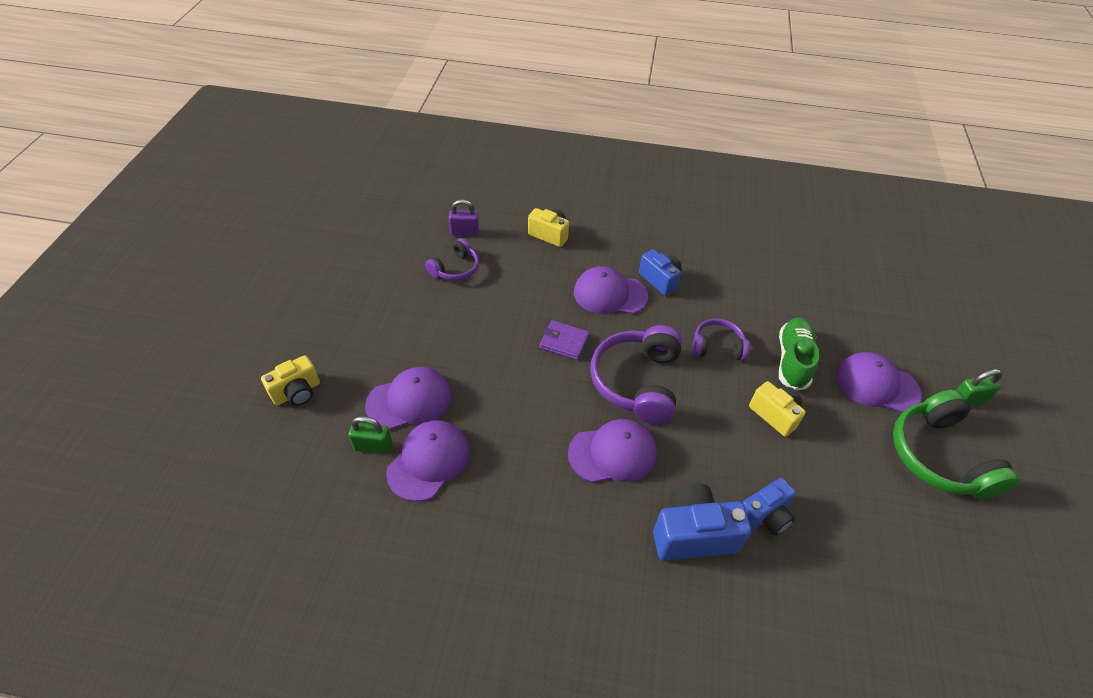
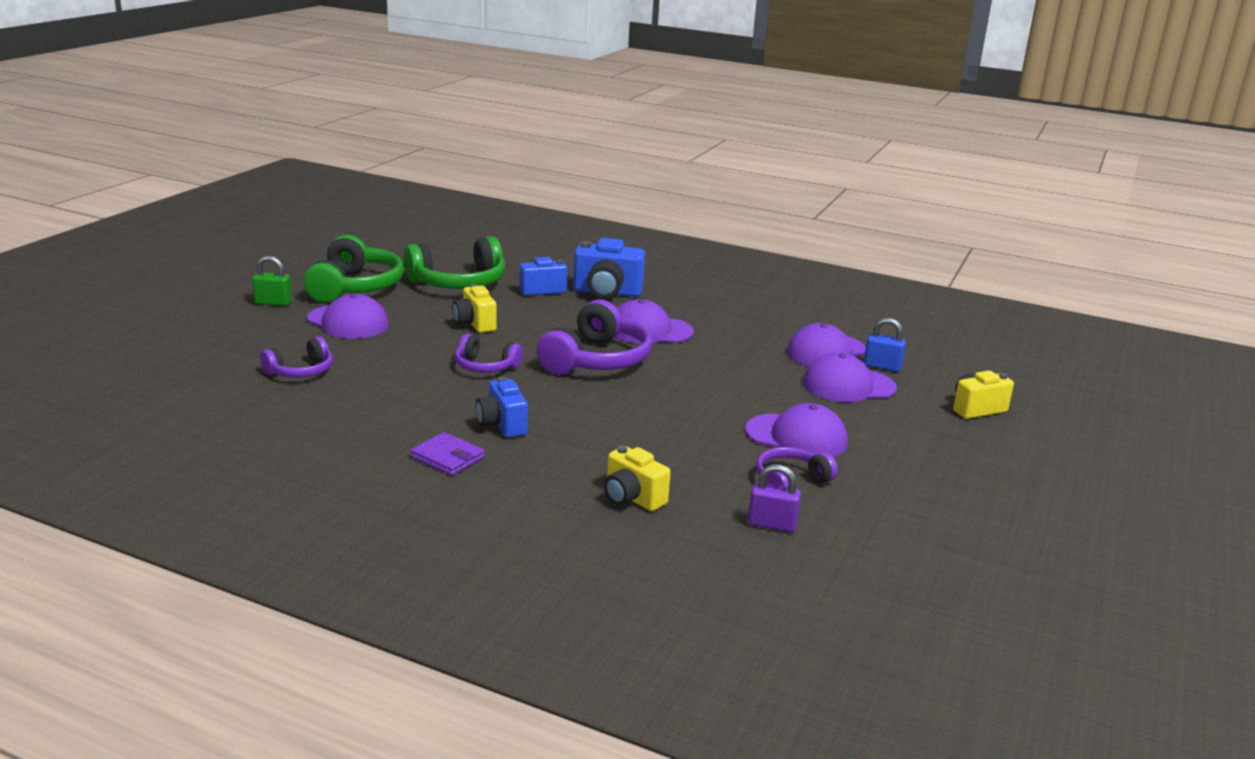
camera: 165 degrees left, 25 degrees down
(373, 446) = (882, 366): green padlock -> blue padlock
(564, 342) = (662, 396): purple wallet -> purple wallet (448, 457)
(609, 294) = (581, 423): purple cap -> purple cap (797, 437)
(793, 360) = (413, 346): green shoe -> none
(837, 305) = (301, 371): none -> purple headphones
(856, 503) = (459, 283): none -> green headphones

